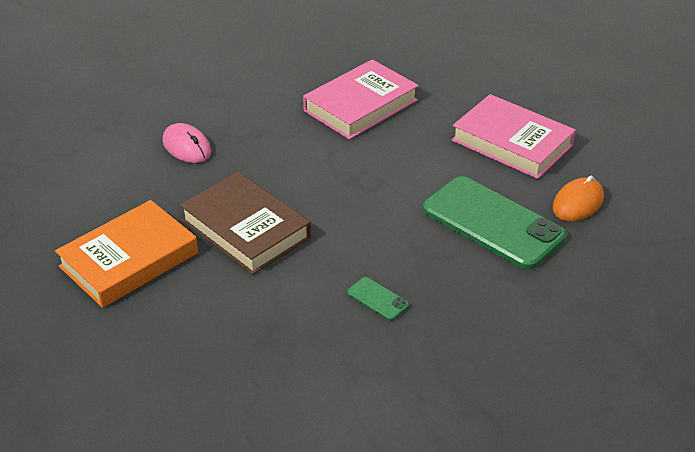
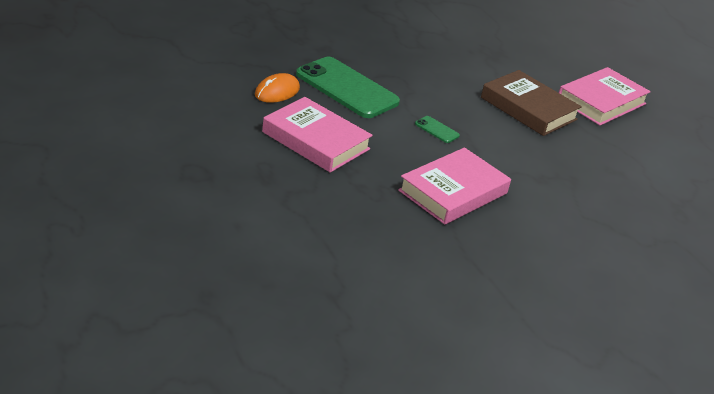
camera: 175 degrees right, 5 degrees down
(129, 260) = (601, 102): orange book -> pink book
(187, 146) = (600, 173): pink mouse -> none
(377, 299) = (431, 60): green phone -> green phone (437, 130)

